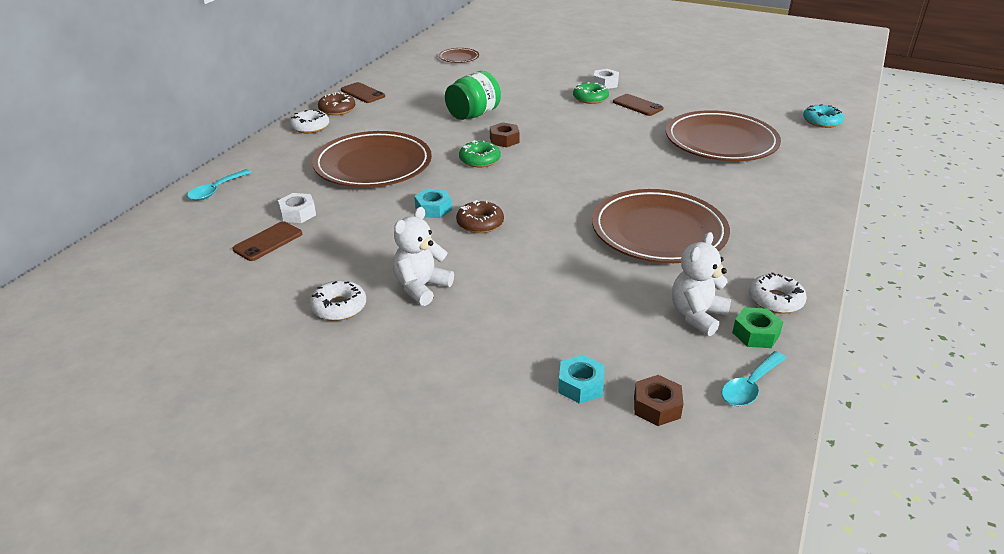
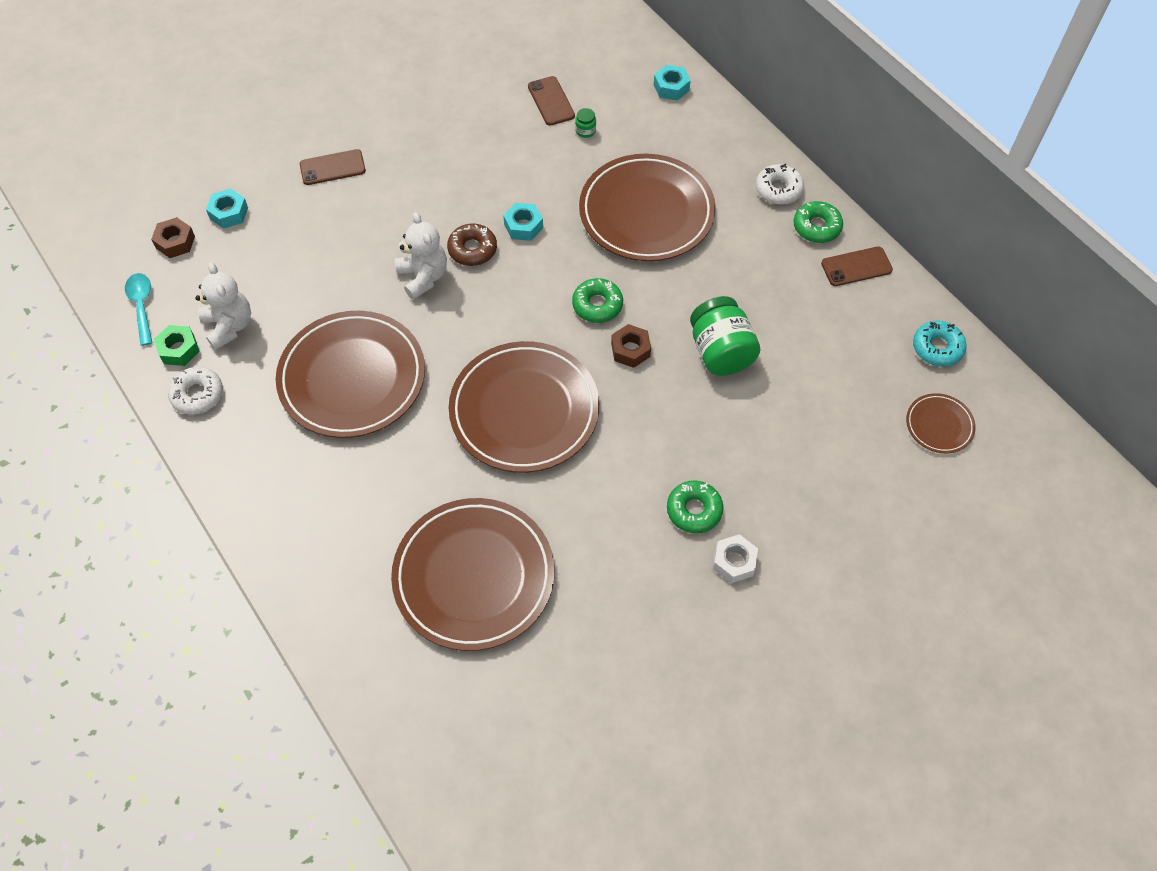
camera: 120 degrees right, 25 degrees up
(216, 190) = (671, 87): turquoise spoon -> turquoise nut
(298, 213) = (585, 131): white nut -> green jar
(337, 109) = (816, 227): brown donut -> green donut
(339, 307) = (423, 118): white donut -> none
(421, 287) = (409, 172): white teddy bear -> white teddy bear (423, 277)
(594, 160) = (524, 410): none -> brown plate
(637, 105) = (636, 553): brown phone -> brown phone (332, 167)
(821, 121) = (438, 760): turquoise donut -> turquoise donut (937, 348)

